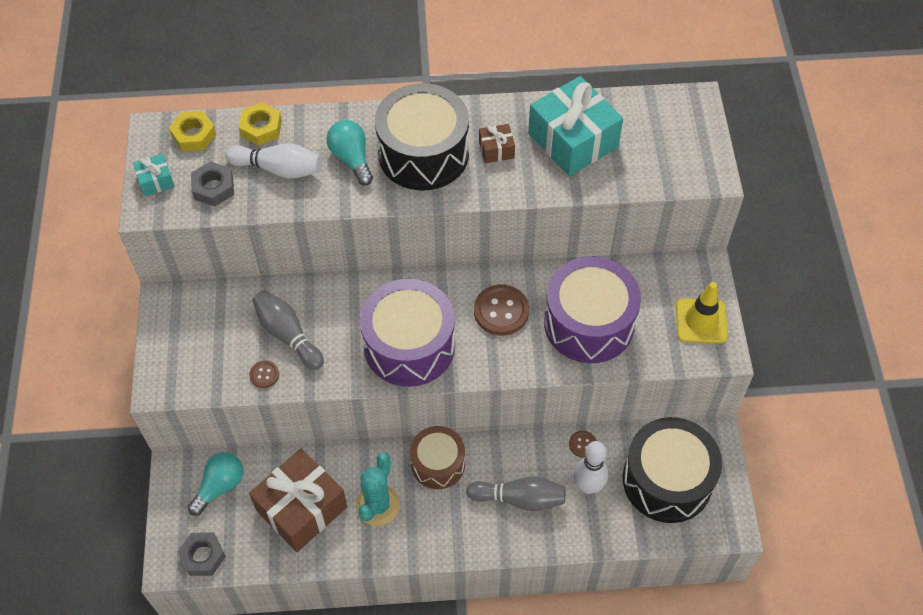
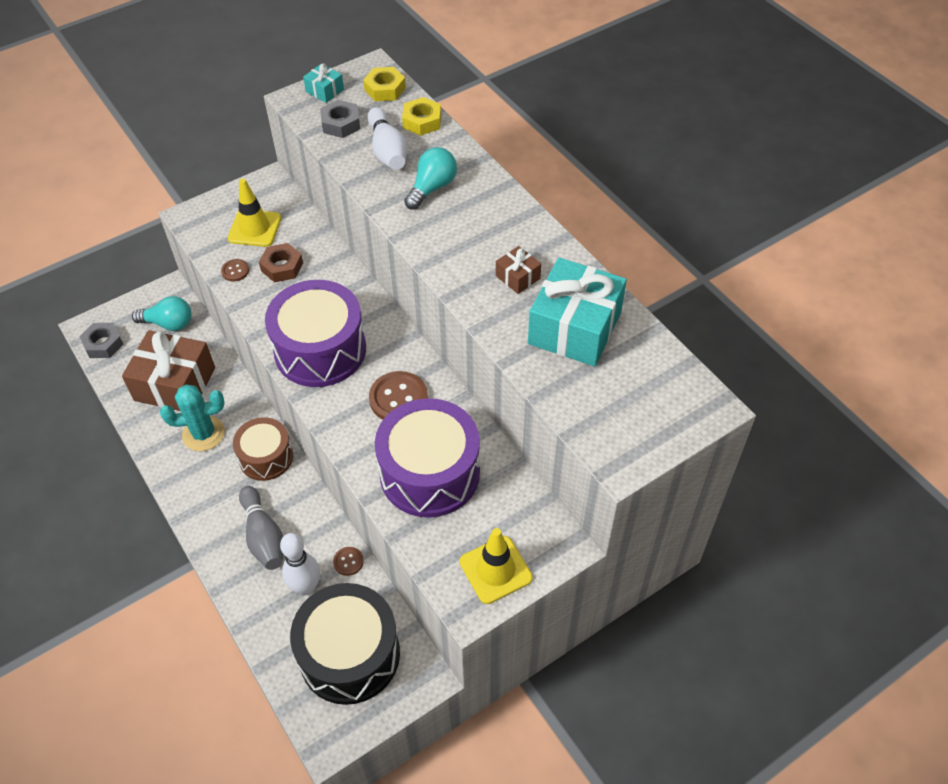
camera: 60 degrees right, 5 degrees down
(220, 337) = (254, 228): none -> yellow traffic cone
(288, 335) = (282, 267): grey bowling pin -> brown nut
(423, 153) = (473, 230): black drum -> none

